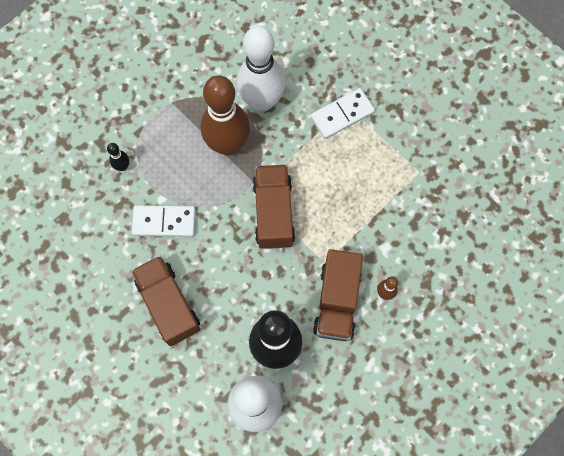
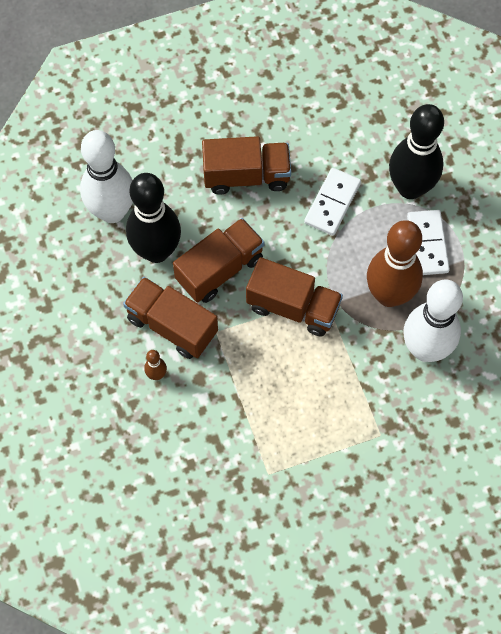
camera: 115 degrees right, 5 degrees down
(122, 166) = (410, 188): black bowling pin -> black bowling pin, size x2.50
(267, 286) = (220, 269): none -> brown truck
(342, 115) = (372, 425): white domino -> white domino (427, 244)

